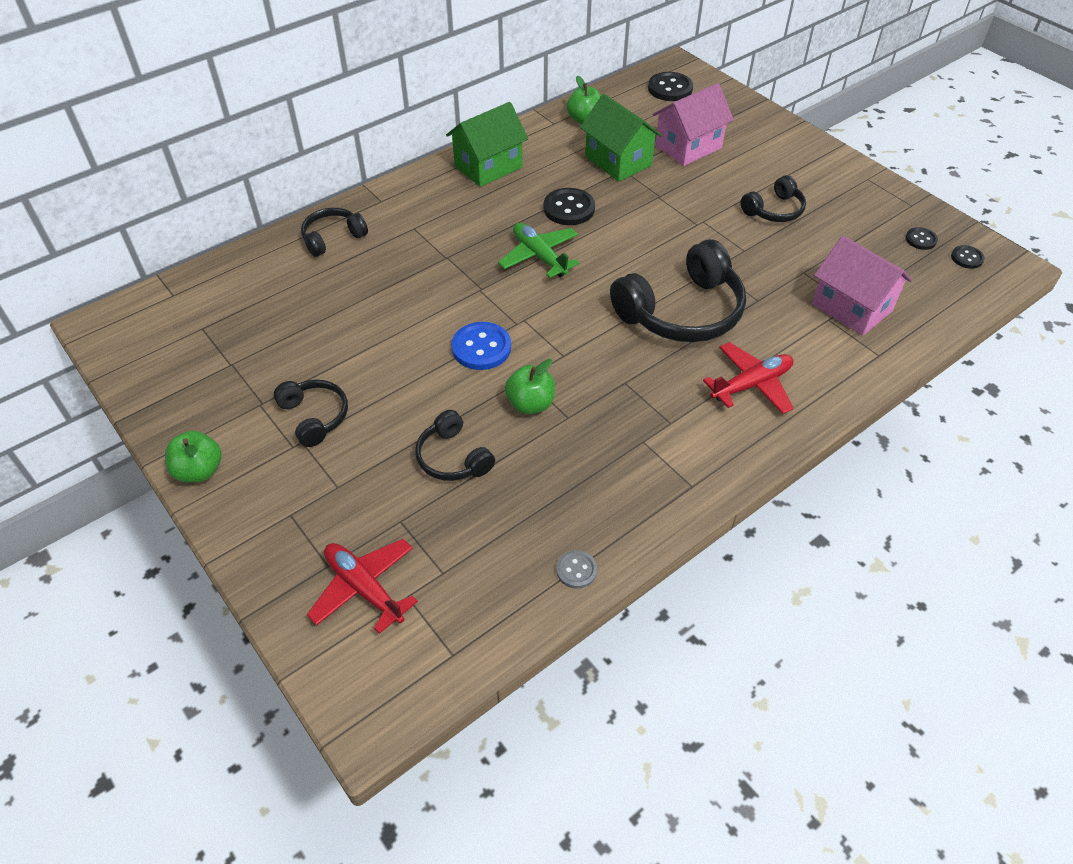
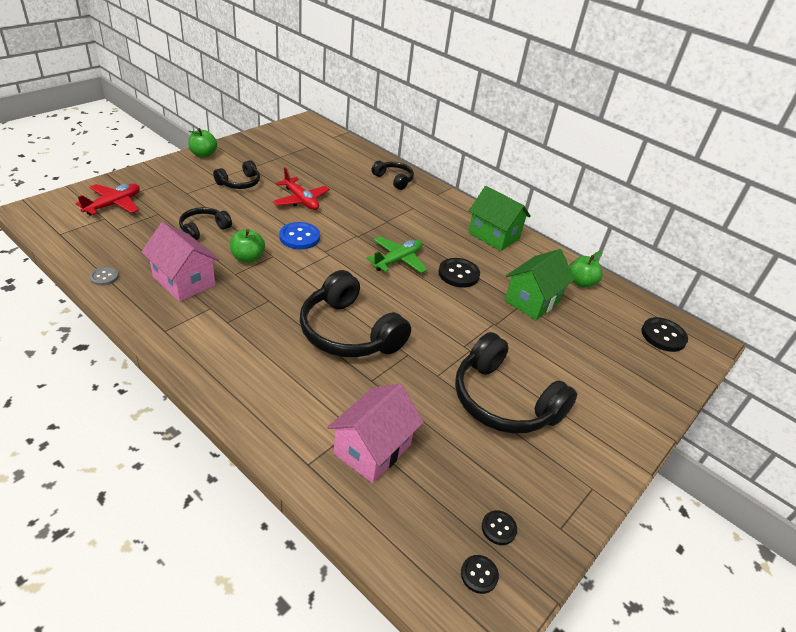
camera: 75 degrees right, 10 degrees down
(688, 147) = (575, 345): pink house -> pink house (184, 281)
(751, 385) = (267, 369): red plane -> red plane (301, 200)
(774, 210) = (503, 401): black headphones -> black headphones, size x1.87

